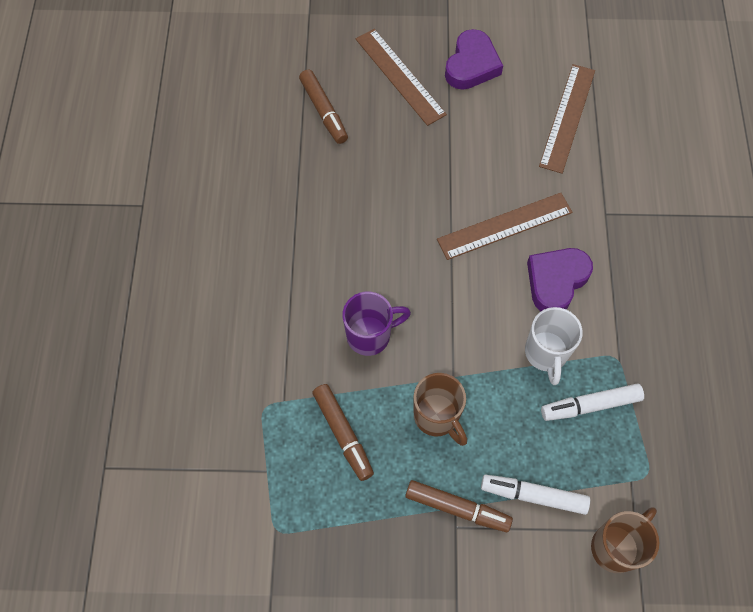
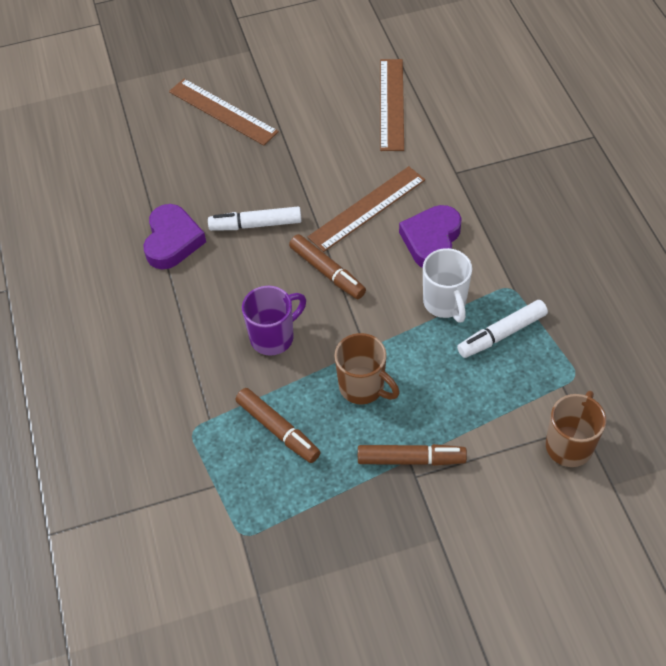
camera: 15 degrees left, 10 degrees down
(324, 111) = (160, 160): brown marker -> brown marker (327, 272)
(471, 65) = (287, 85): purple heart -> purple heart (172, 241)
(533, 496) = (478, 426): white marker -> white marker (256, 225)

